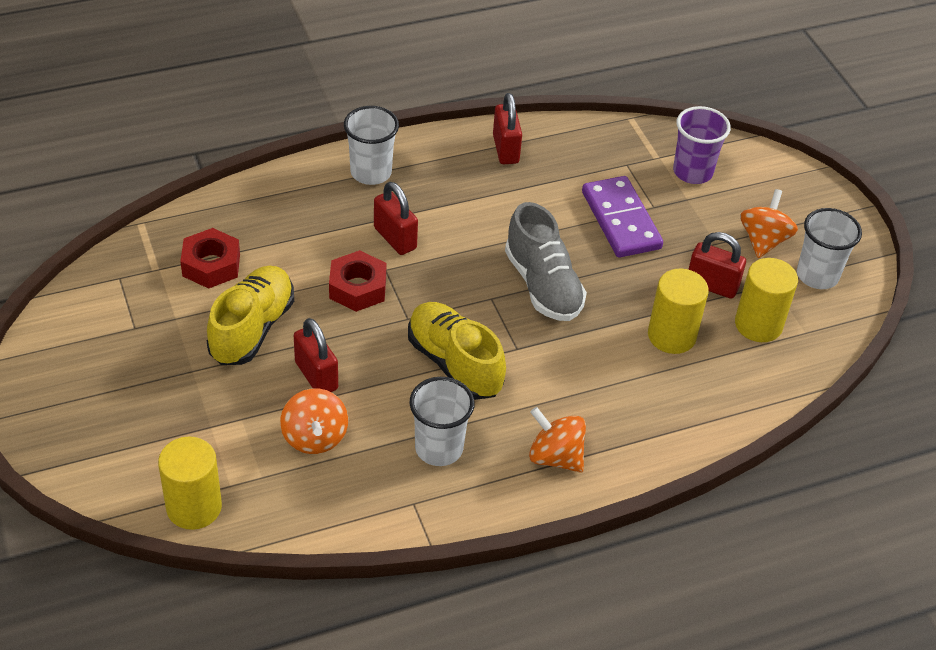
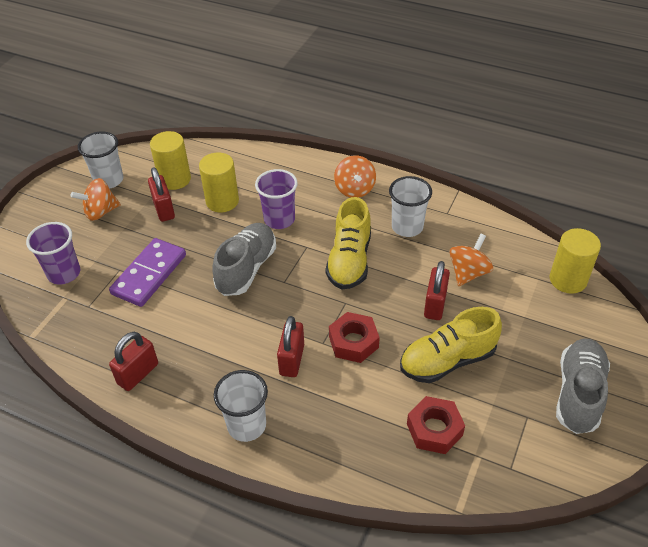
camera: 130 degrees left, 0 degrees up
(98, 379) = (578, 394): none -> grey shoe
(584, 358) = (279, 219): none -> purple cup

